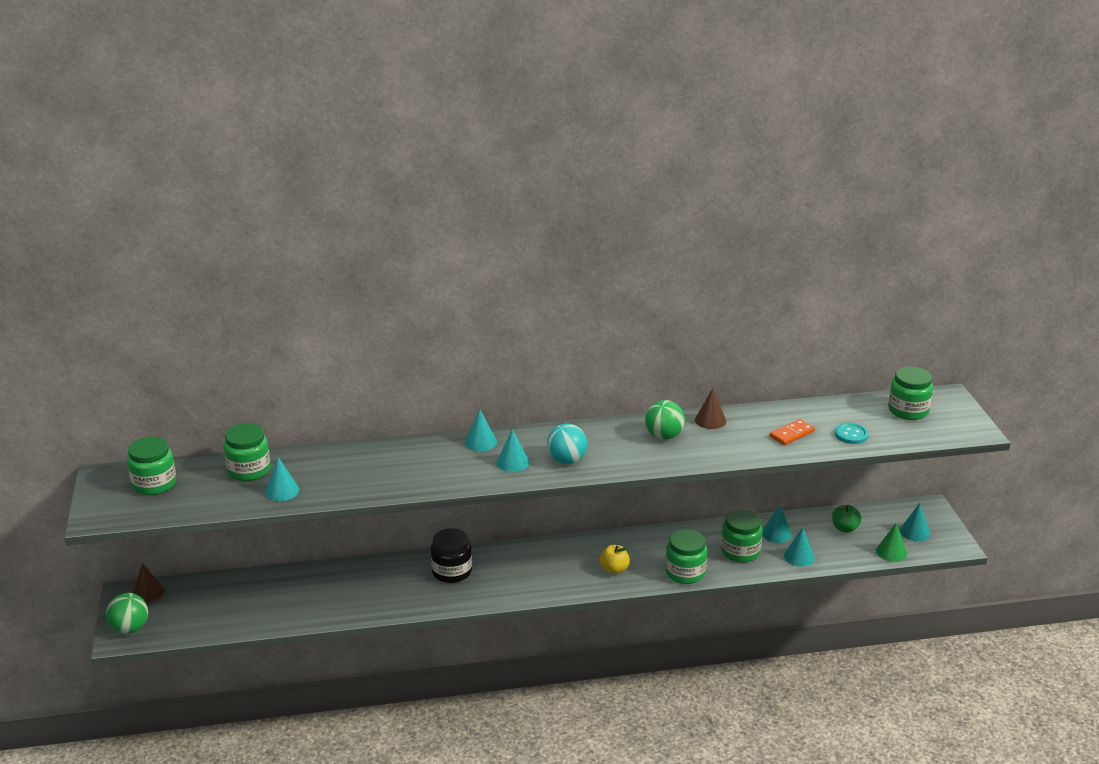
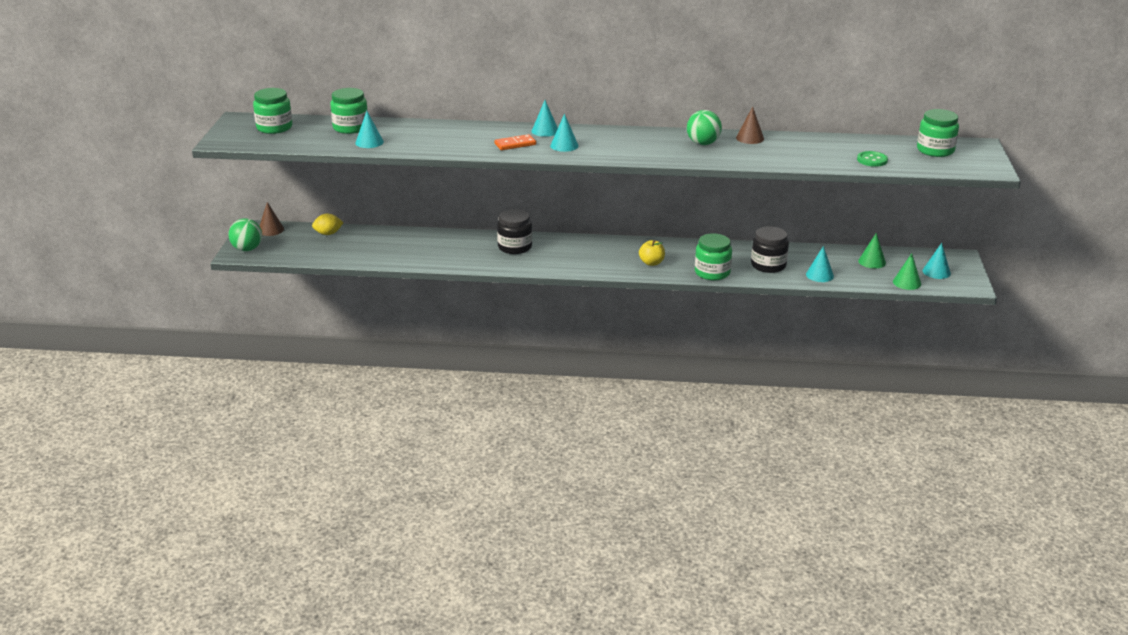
camera: 15 degrees right, 0 degrees up
(222, 587) = (328, 234): none -> yellow lemon
(566, 460) = (610, 149): turquoise ball -> none
(740, 552) = (768, 265): green jar -> black jar
(776, 533) = (807, 257): turquoise cone -> none
(791, 434) = (817, 154): orange domino -> orange domino (515, 144)
(845, 528) = (872, 262): green apple -> green cone
(851, 435) = (872, 160): turquoise button -> green button

